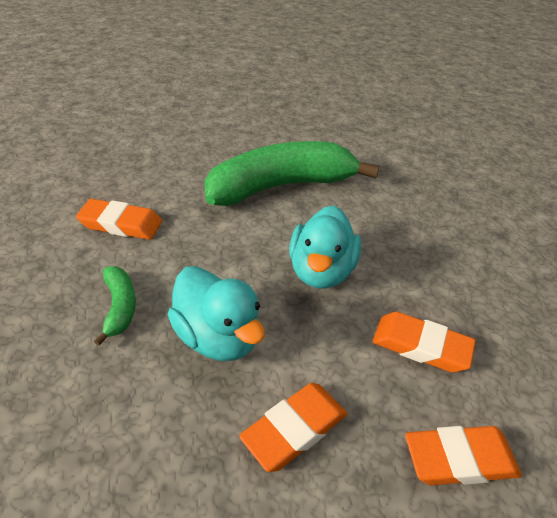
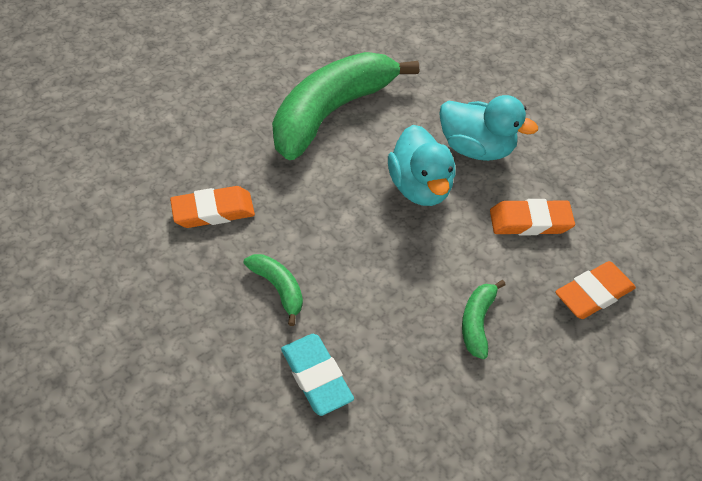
camera: 25 degrees left, 10 degrees up
(82, 408) = (316, 376): none -> turquoise eraser
(217, 337) = (376, 279): turquoise duck -> turquoise duck (476, 148)
(294, 429) = (477, 322): orange eraser -> green banana

